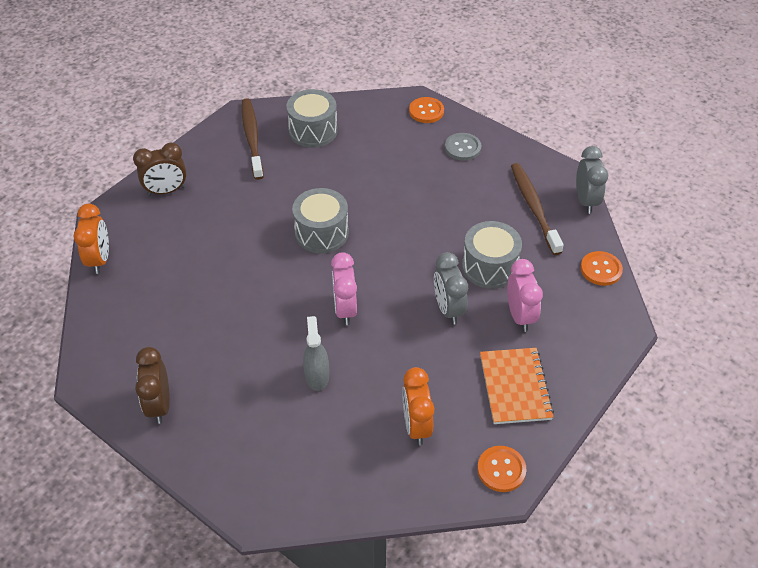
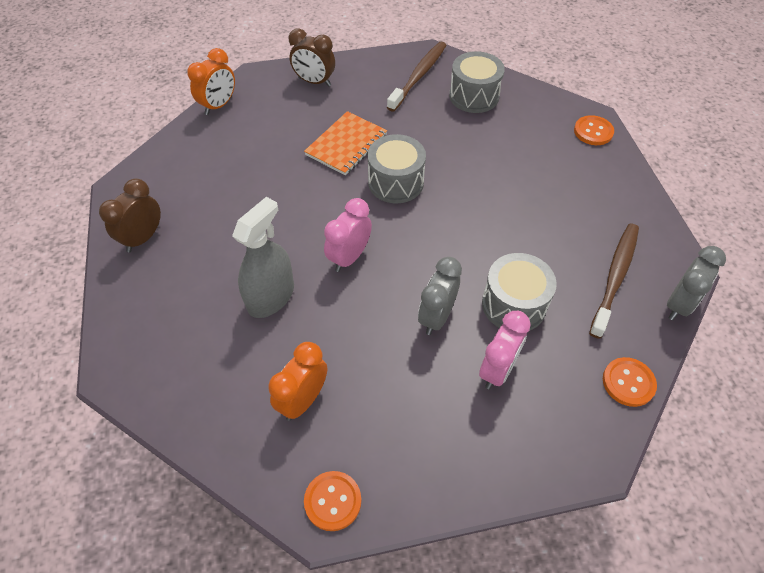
camera: 40 degrees right, 5 degrees up
(317, 376) = (271, 297): grey spray bottle -> grey spray bottle, size x1.50
(462, 148) = (596, 182): grey button -> none
(515, 387) = (424, 433): orange notebook -> orange notebook (346, 145)

